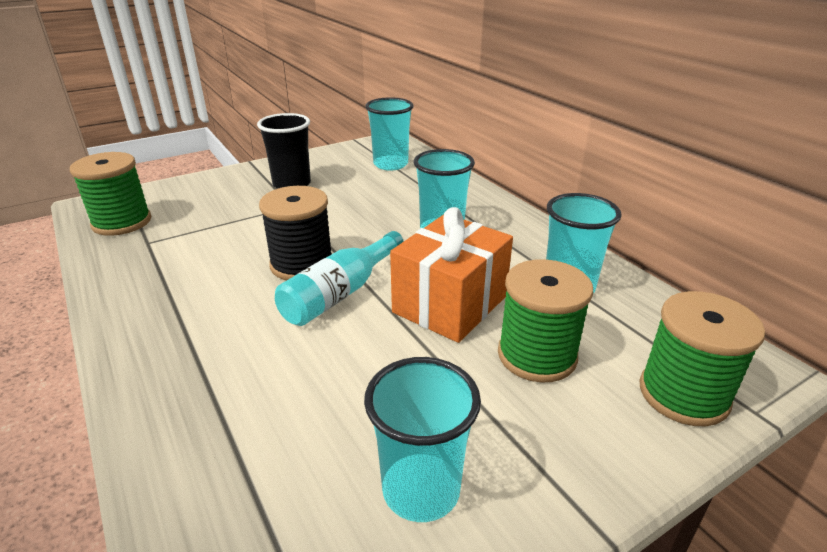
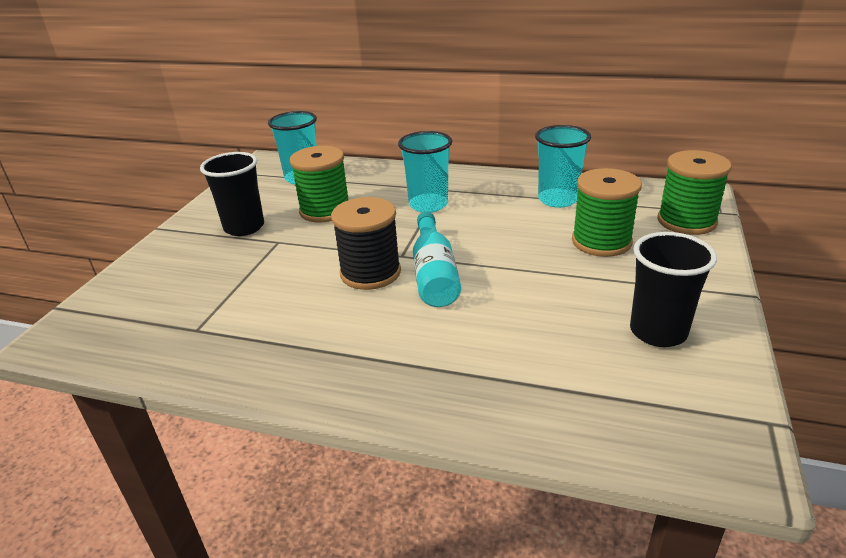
camera: 40 degrees left, 0 degrees up
(122, 222) = (129, 331): green spool -> green spool (325, 210)
(421, 490) = (658, 332): turquoise cup -> black cup
(450, 304) = (512, 242): orange gift -> none

